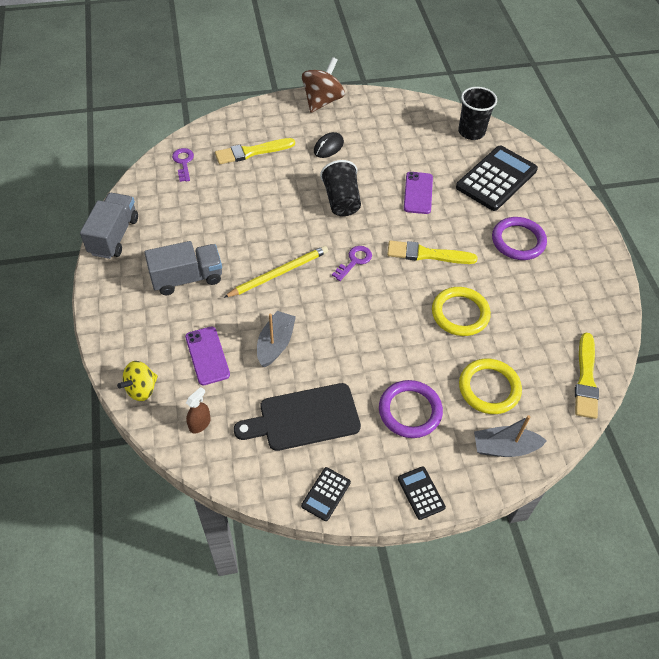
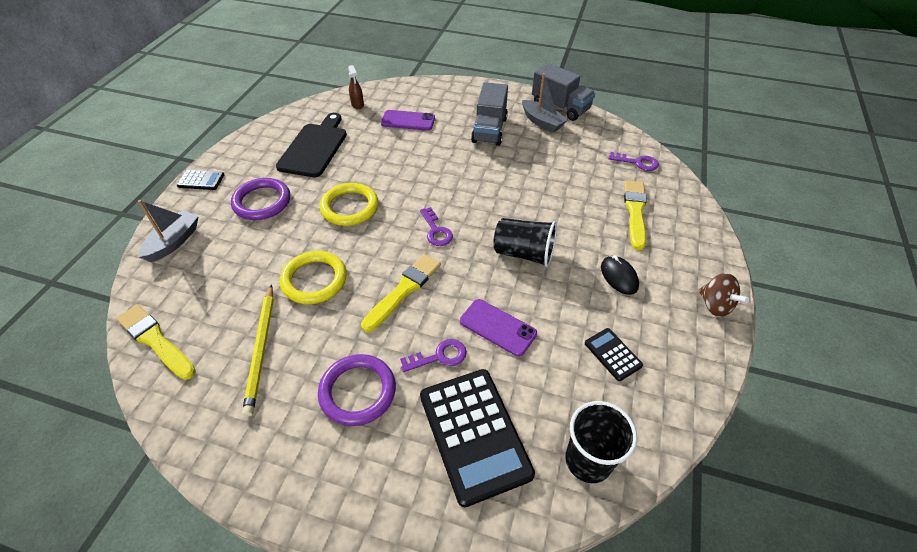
camera: 120 degrees right, 5 degrees down
(141, 389) = (406, 89): yellow spinning top -> none
(275, 344) = (388, 154): grey boat -> grey boat (542, 122)
(278, 273) = (458, 178): yellow pencil -> yellow pencil (261, 349)
(322, 101) = (715, 305): brown spinning top -> brown spinning top, size x0.66
(326, 494) = (253, 139): black calculator -> black calculator (612, 354)
(462, 213) = (439, 356): none -> purple key
(489, 388) = (227, 260): yellow ring -> yellow ring (350, 207)

